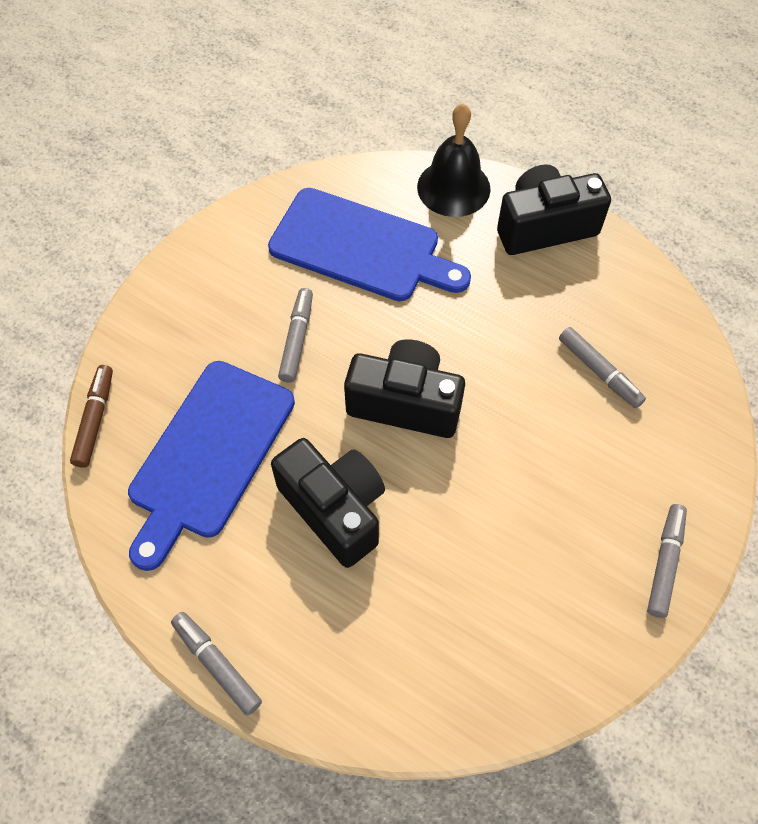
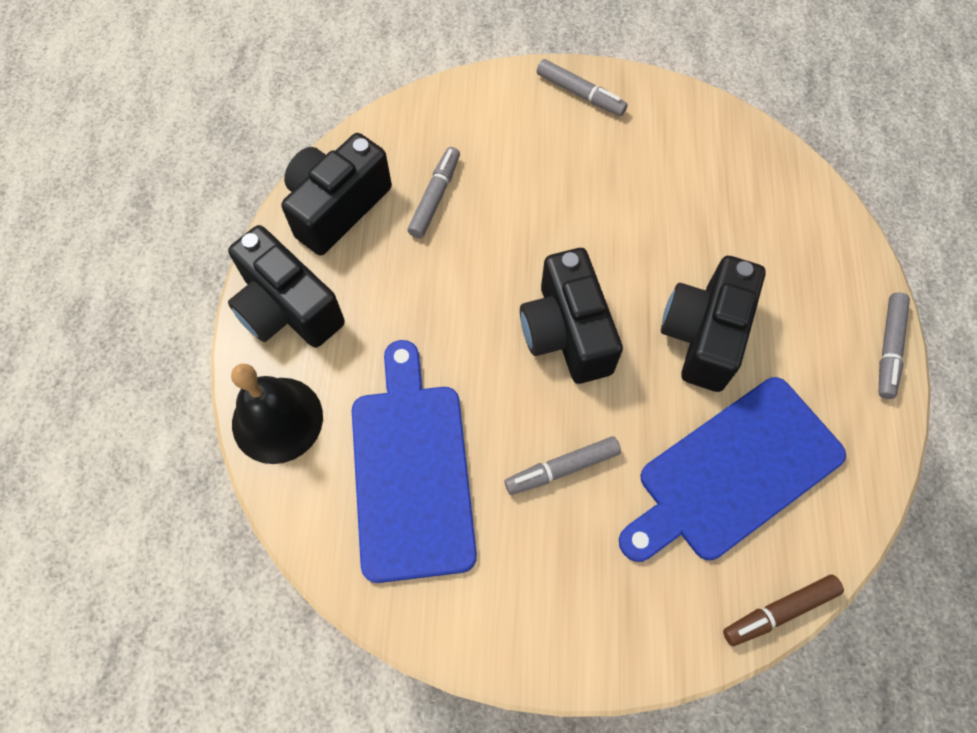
camera: 120 degrees left, 5 degrees up
(209, 455) = (734, 472): blue cutting board -> blue cutting board turned 150 degrees clockwise
(626, 296) = (337, 207): none -> black camera
(664, 563) = (580, 94): grey marker -> grey marker turned 135 degrees counterclockwise

